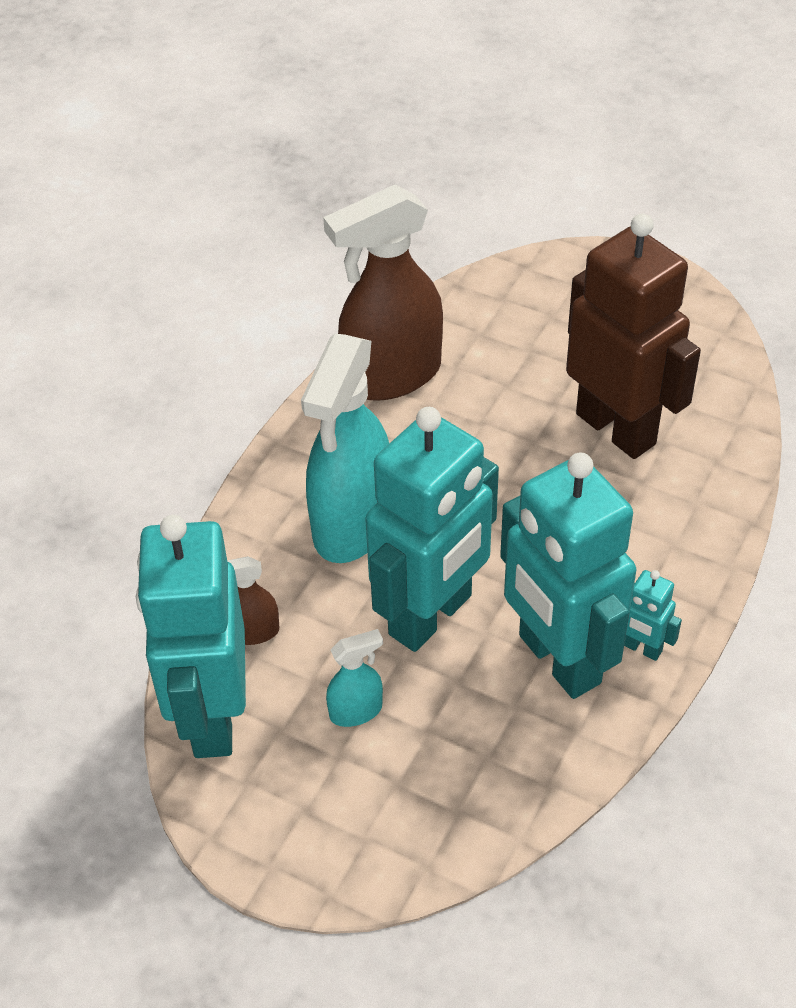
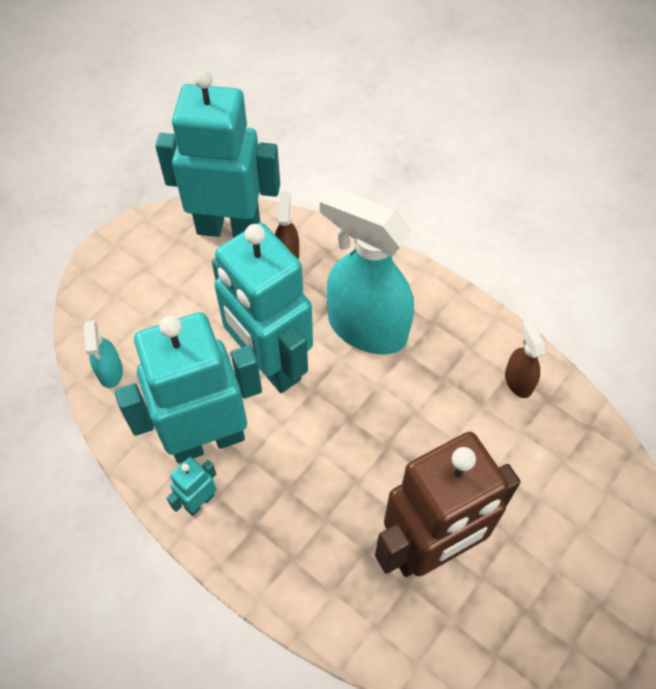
camera: 100 degrees right, 10 degrees up
(356, 711) = (207, 305): turquoise spray bottle -> turquoise spray bottle (110, 372)
(391, 376) = (518, 381): brown spray bottle -> brown spray bottle, size x0.45

